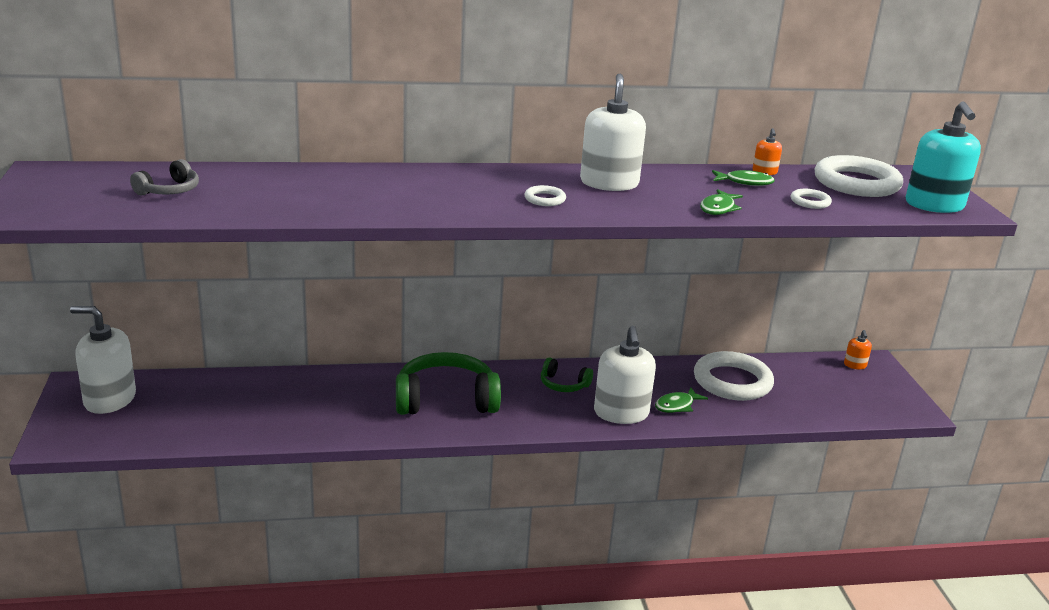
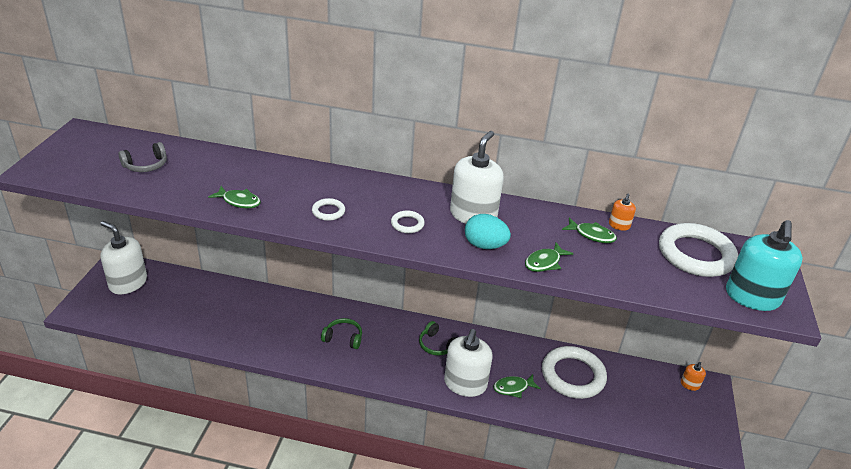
camera: 20 degrees right, 10 degrees up
(326, 206) = (239, 201): none -> green fish
(446, 400) = (343, 338): green headphones -> green headphones, size x0.51
(645, 204) = (485, 245): none -> turquoise egg
(810, 202) = (634, 270): white ring -> white ring (328, 211)

